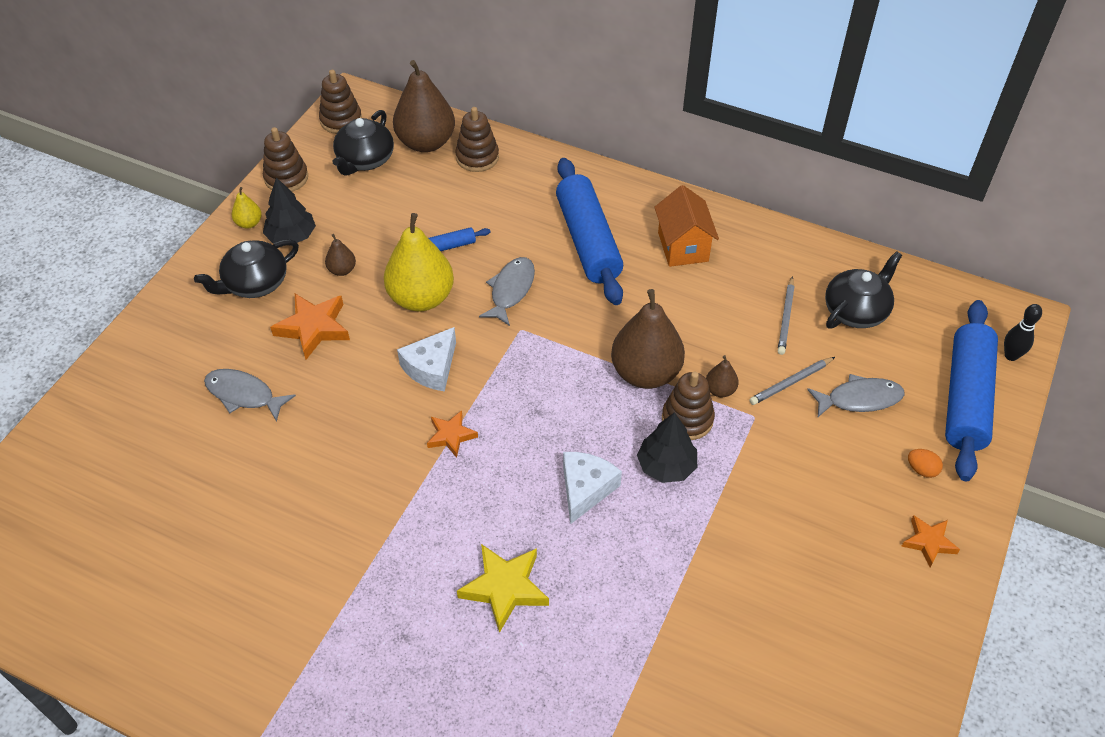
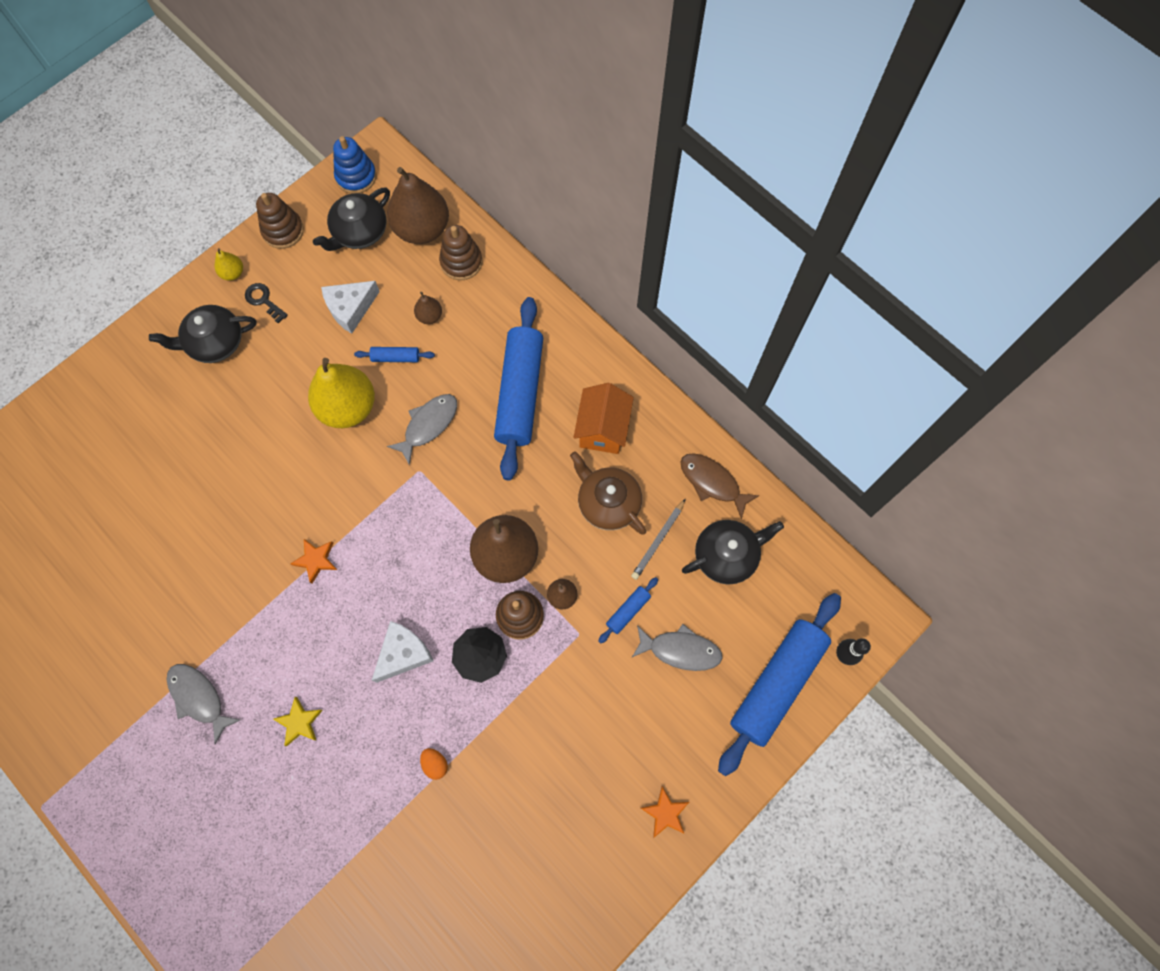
camera: 20 degrees right, 20 degrees up
(244, 395) = (165, 458): grey fish -> grey fish (199, 698)
(291, 236) = (263, 300): black tree -> black key
(314, 328) = (246, 408): orange star -> none
(341, 120) = (356, 176): brown stacking toy -> blue stacking toy
(342, 270) = (293, 353): brown pear -> brown pear (429, 316)
(431, 368) = (327, 485): white cheese -> white cheese (350, 308)
(504, 588) = (299, 722): yellow star -> yellow star, size x0.62
(720, 302) = (608, 502): none -> brown teapot
(791, 382) = (628, 611): grey pencil -> blue rolling pin
(809, 259) = (712, 482): none -> brown fish
(921, 469) = (697, 741): orange egg -> orange egg (435, 764)

